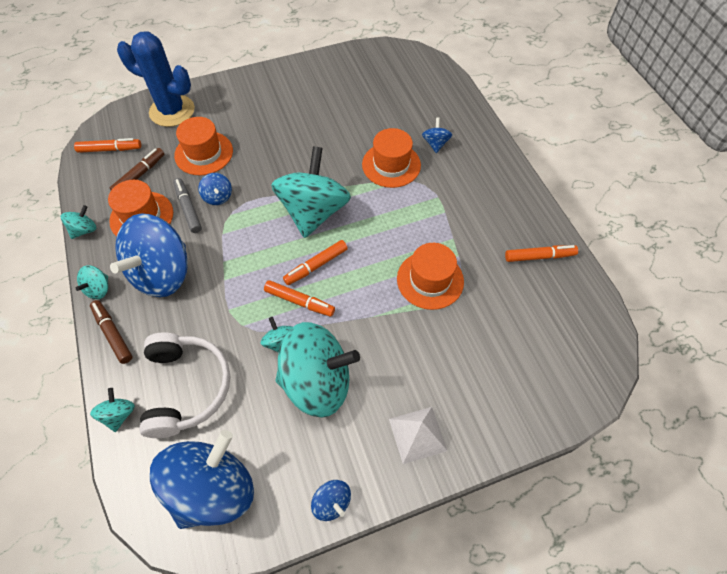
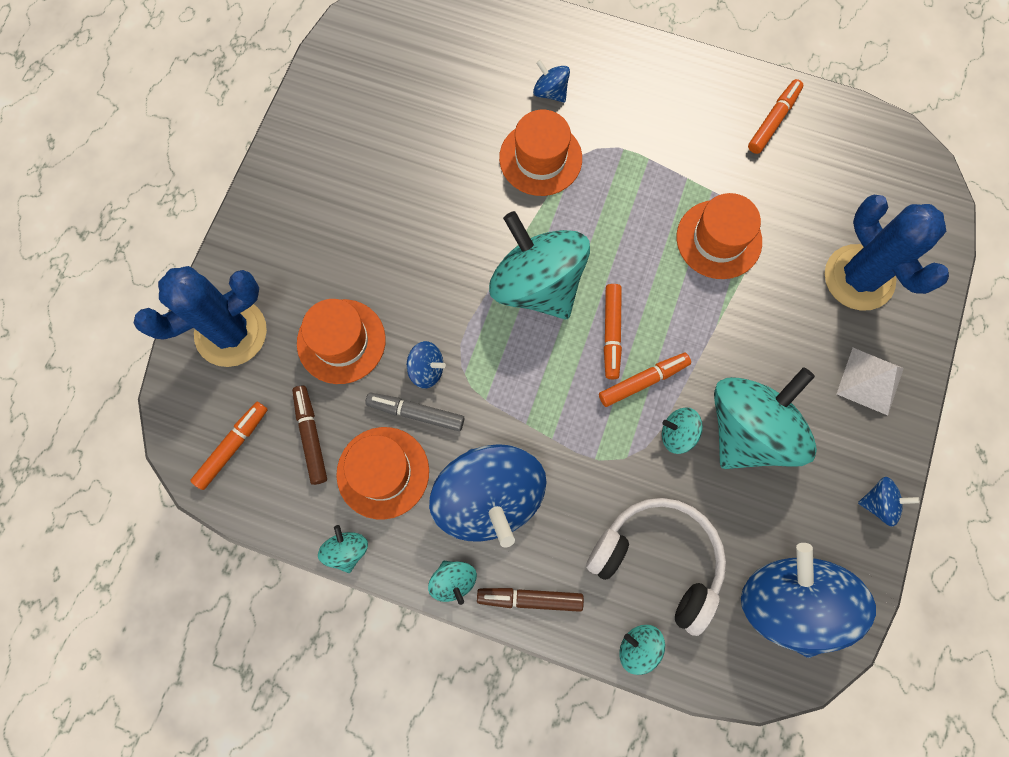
camera: 50 degrees left, 15 degrees up
(485, 377) = (859, 278): none -> blue cactus

